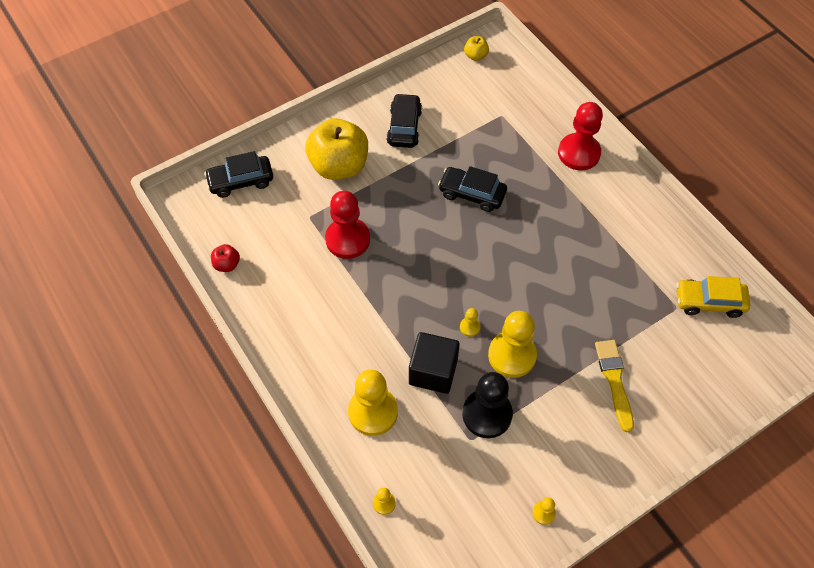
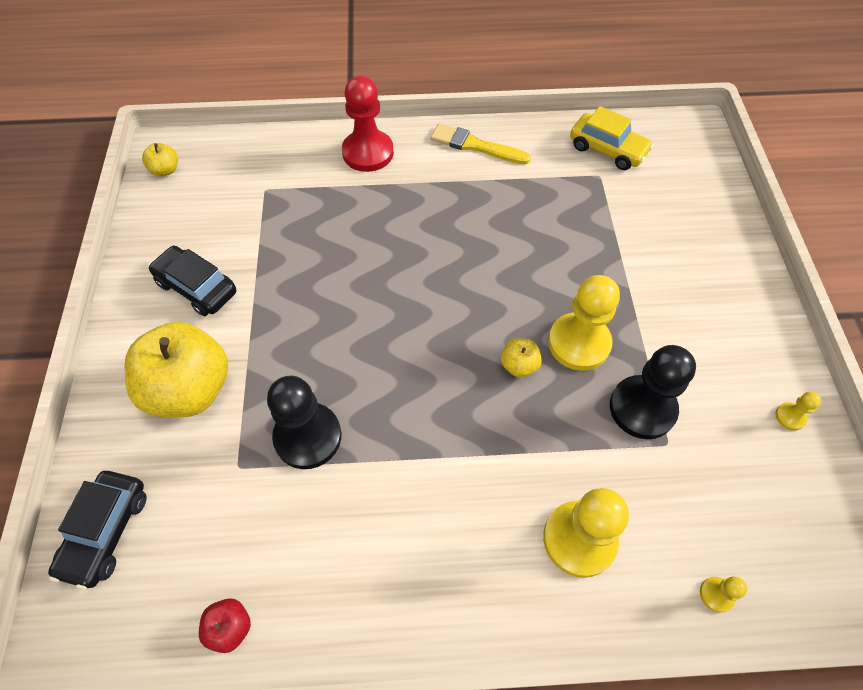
camera: 60 degrees left, 0 degrees up
(347, 239) = (308, 437): red pawn -> black pawn
(433, 371) = (557, 436): black cube -> none
(470, 327) = (519, 365): yellow pawn -> yellow apple
(472, 194) = (344, 270): black car -> none
(614, 381) = (657, 268): yellow brush -> yellow brush (475, 146)
(709, 302) = (607, 149): yellow car -> yellow car turned 90 degrees counterclockwise

